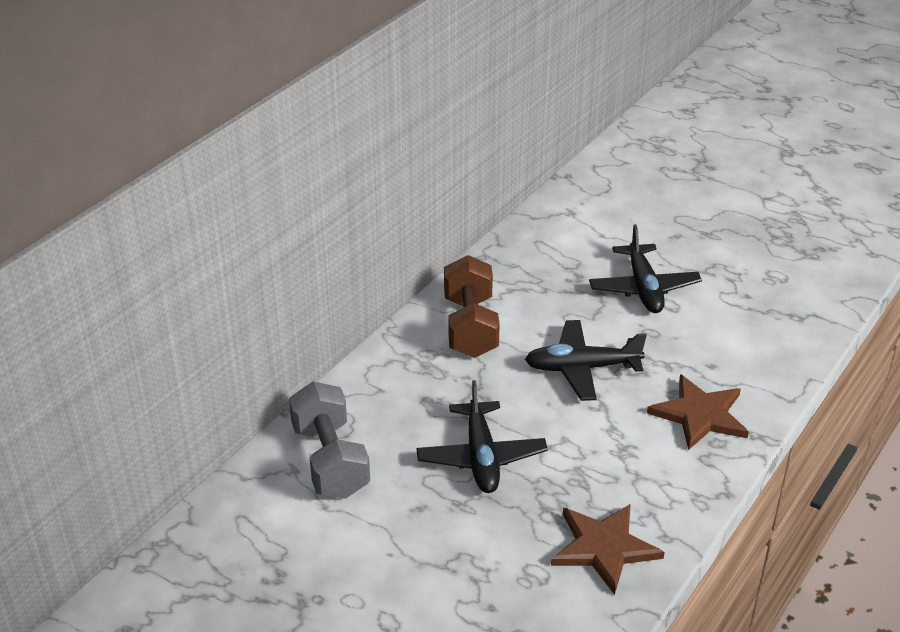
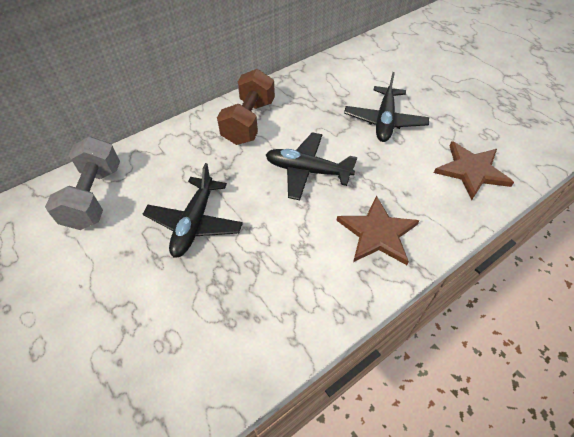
camera: 20 degrees right, 15 degrees up
(604, 548) = (237, 334): brown star -> brown star (471, 171)

